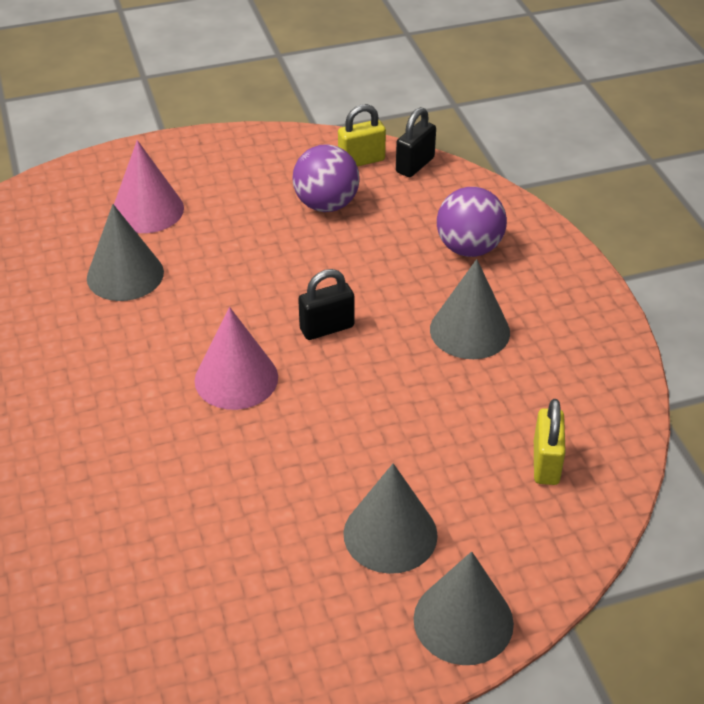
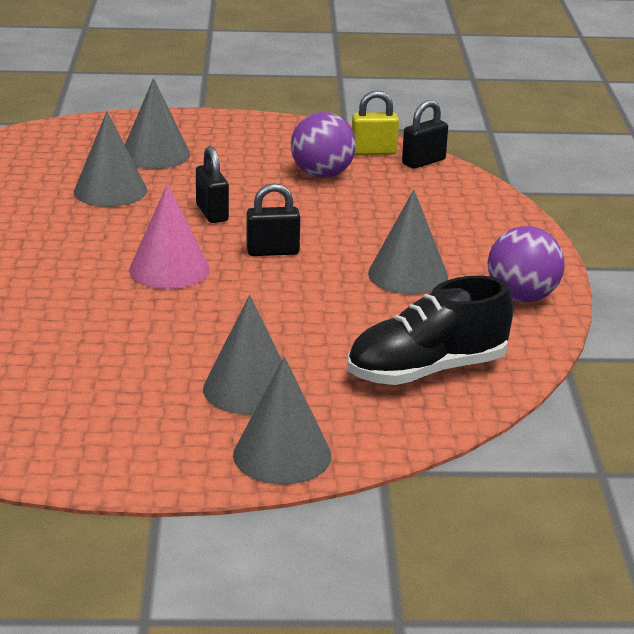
camera: 15 degrees right, 15 degrees down
(147, 210) = (155, 154): pink cone -> grey cone
(242, 285) = (212, 213): none -> black padlock
(469, 248) = (441, 222): purple ball -> purple ball (522, 297)
(546, 463) = (427, 371): yellow padlock -> black shoe

